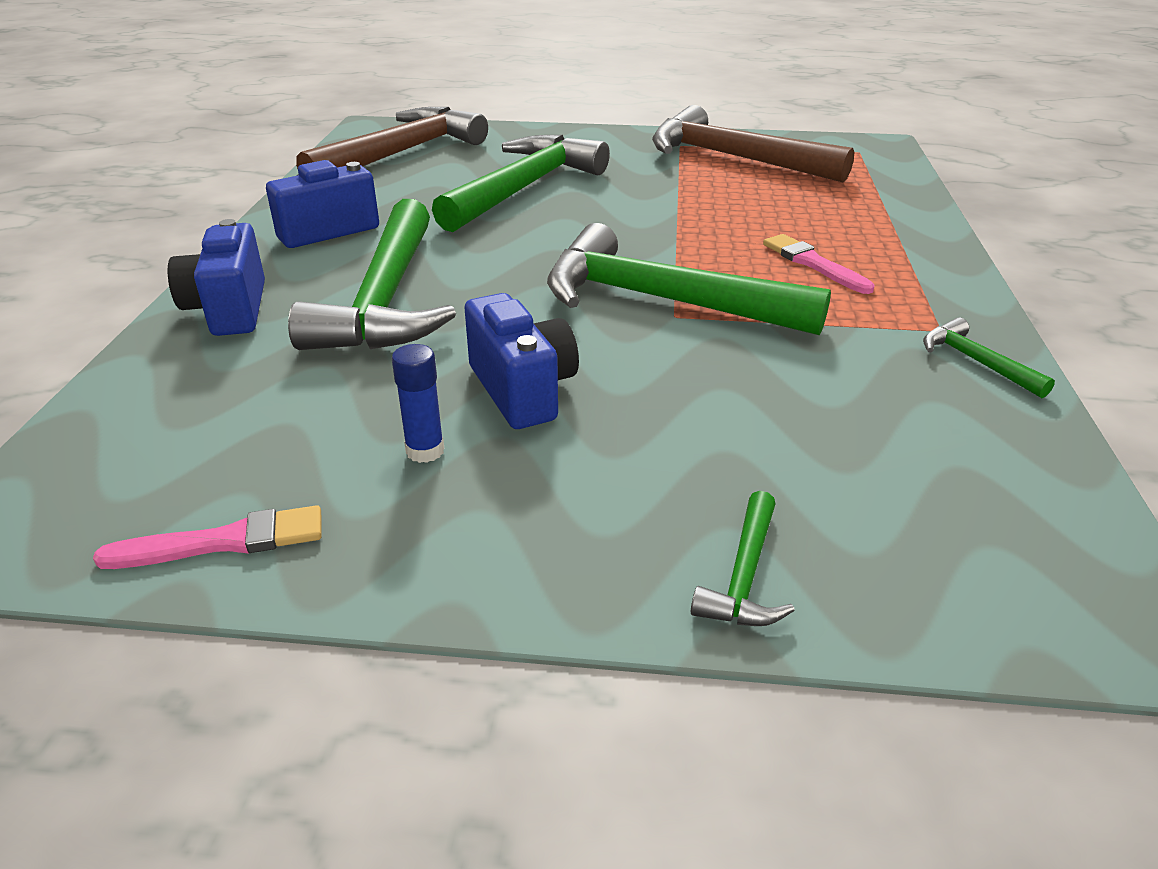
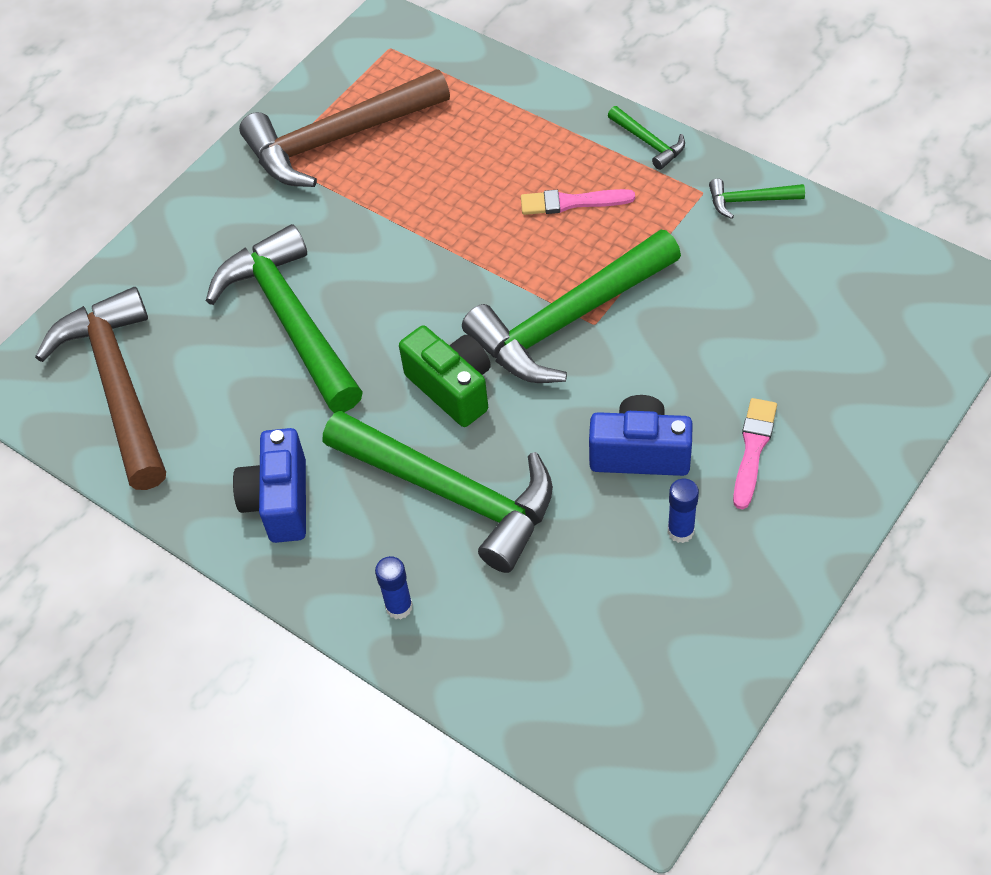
camera: 55 degrees left, 20 degrees up
(224, 542) = (718, 661): pink brush -> pink brush (753, 449)
(229, 309) = (399, 607): blue camera -> blue glue stick
(516, 267) = (452, 388): none -> green camera
(744, 576) = (874, 424): green hammer -> green hammer (649, 142)

